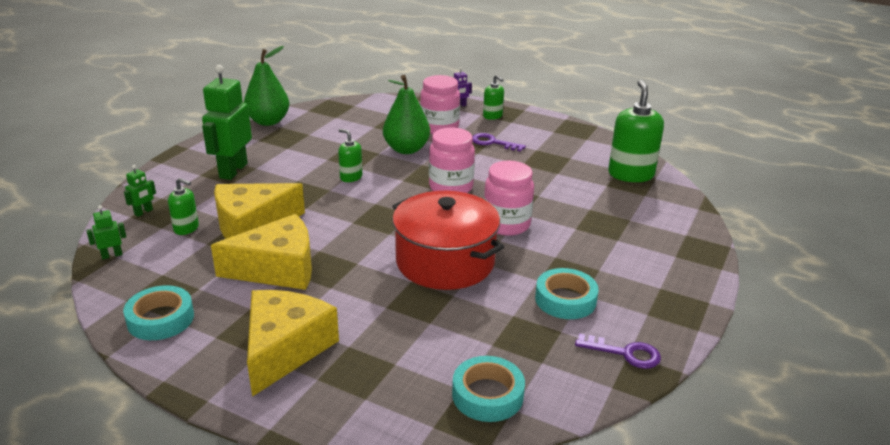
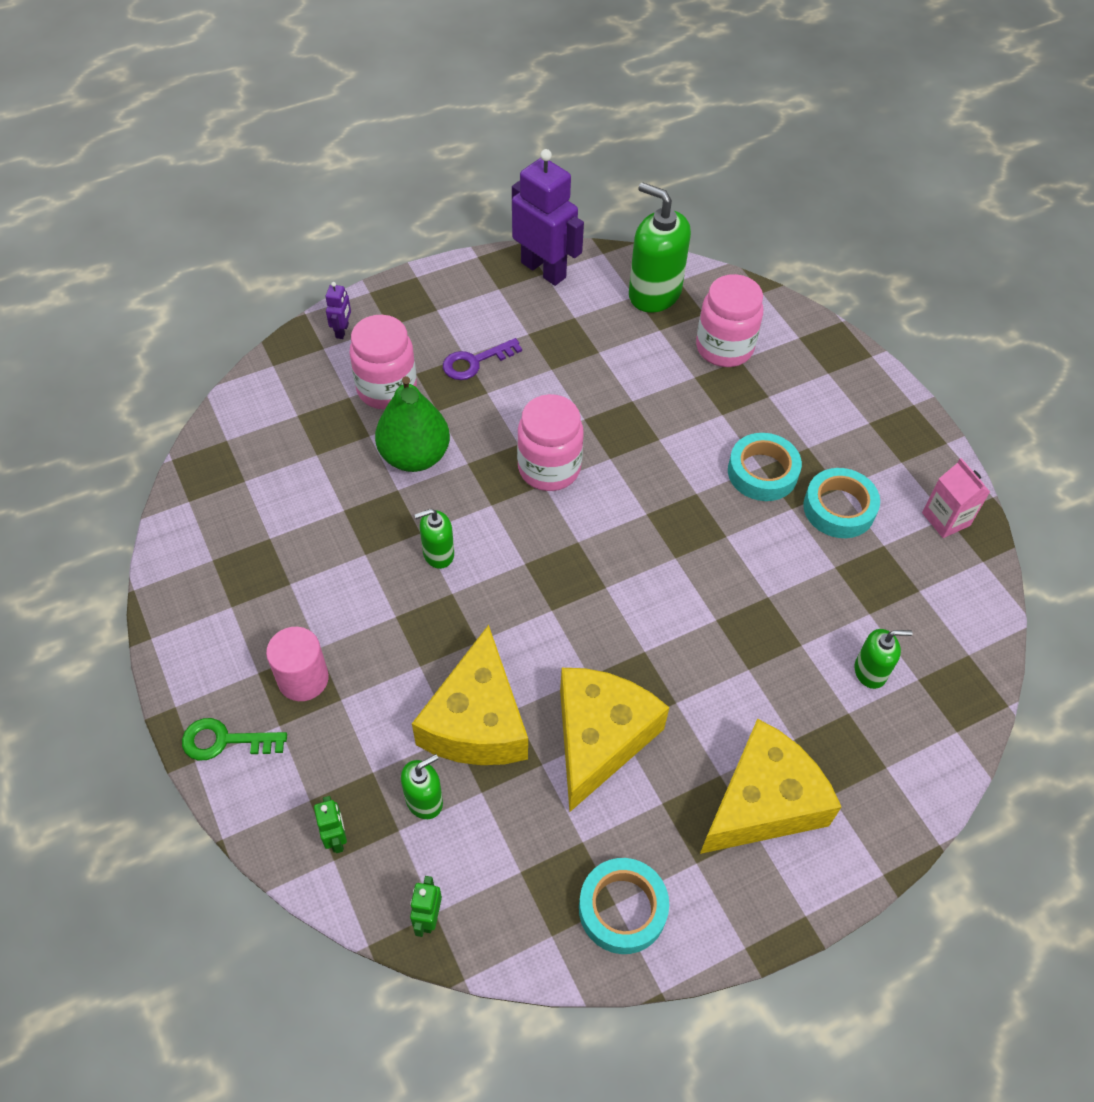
camera: 55 degrees left, 25 degrees up
(178, 165) = (225, 741): none -> green key
(233, 171) = (303, 679): green robot -> pink cylinder
(268, 121) = (180, 567): green pear -> none
(285, 349) = (763, 802): yellow cheese -> yellow cheese turned 90 degrees clockwise
(445, 262) = (702, 567): red pot -> none
(487, 395) = (940, 662): turquoise tape -> turquoise tape (762, 472)
(492, 116) = (404, 317): green soap dispenser -> green soap dispenser (870, 671)
(506, 224) = (670, 468): pink jar -> pink jar (724, 348)
(588, 138) = (544, 270): none -> purple robot
(625, 353) = (945, 519): purple key -> pink carton

